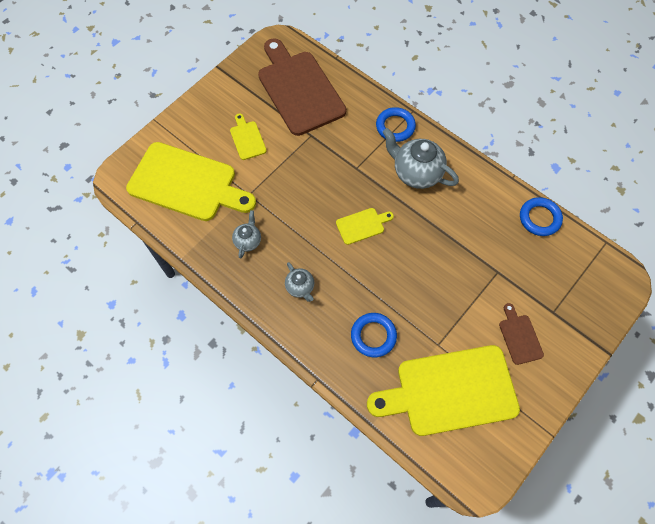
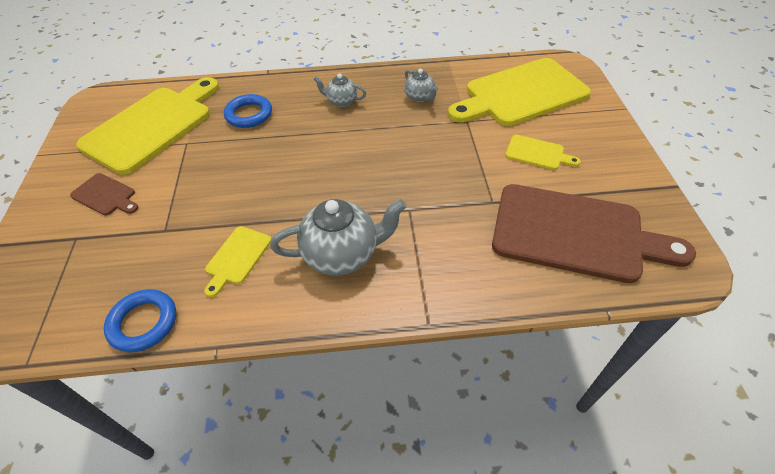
camera: 135 degrees right, 15 degrees down
(362, 225) = (342, 170): yellow cutting board -> yellow cutting board (237, 257)
(395, 127) = (424, 285): blue ring -> none

